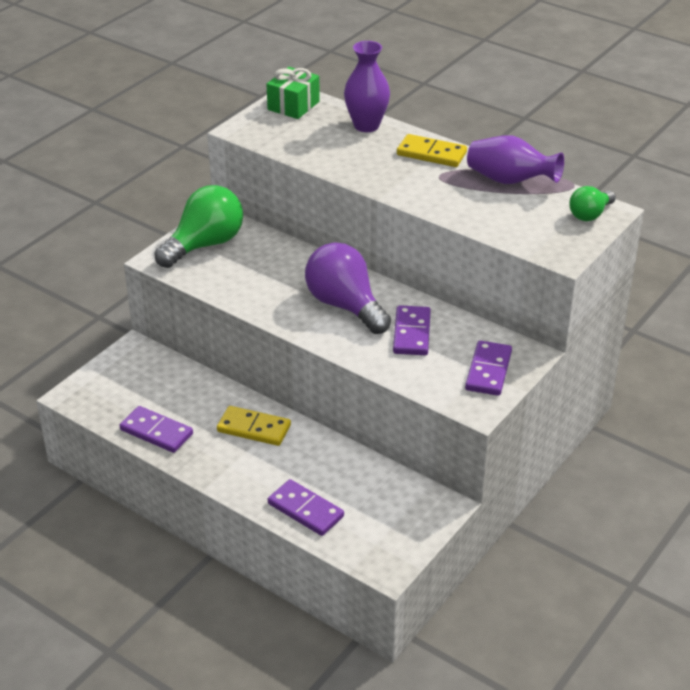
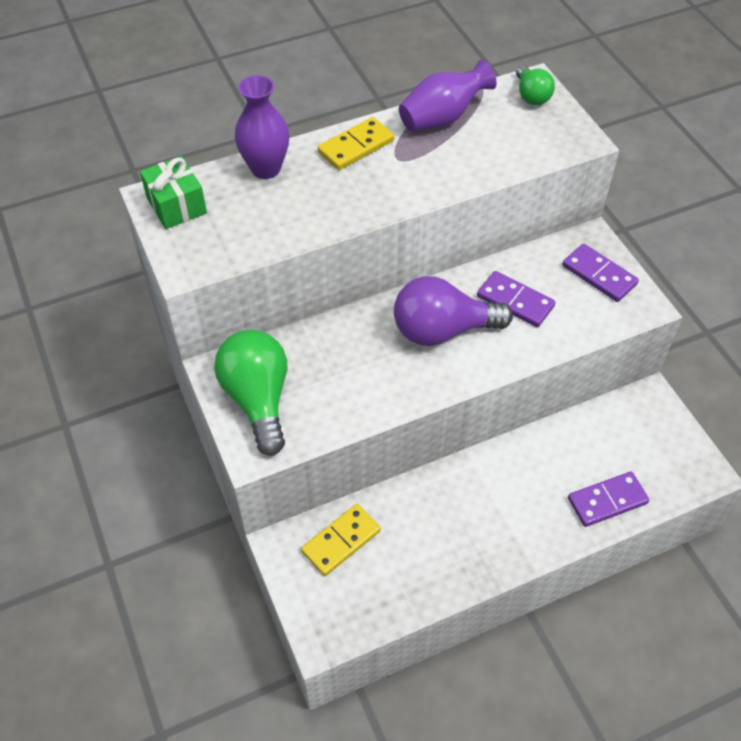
camera: 60 degrees left, 15 degrees up
(156, 432) = (429, 580): purple domino -> none
(254, 428) = (473, 492): yellow domino -> yellow domino (341, 541)

